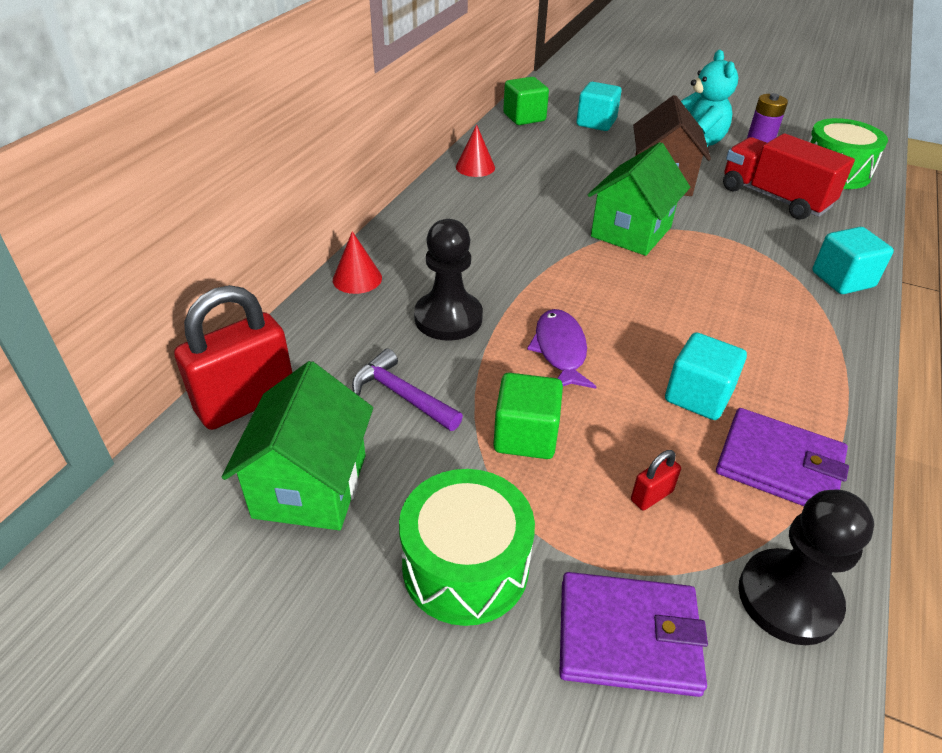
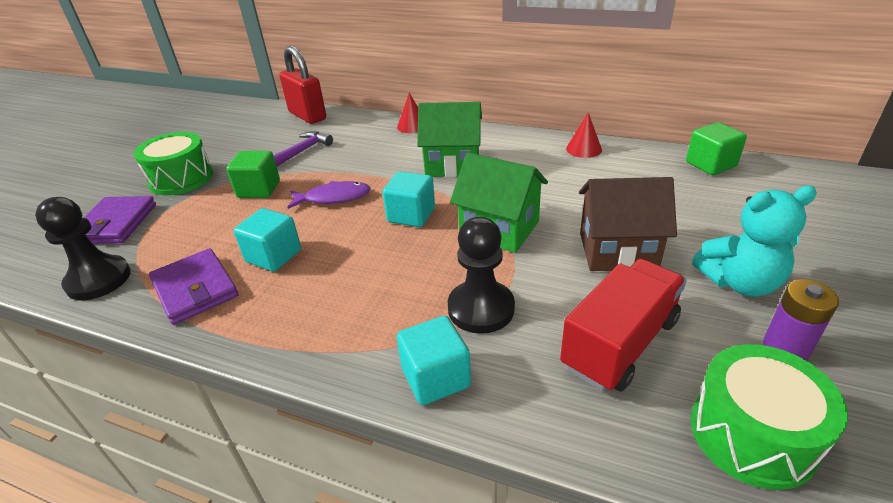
camera: 90 degrees right, 5 degrees down
(310, 485) = (247, 138): green house -> green house (452, 164)
(448, 318) = (371, 157): black pawn -> black pawn (481, 308)
(596, 123) = (738, 207): turquoise cube -> turquoise cube (411, 215)
(651, 496) = (195, 233): red padlock -> none
(779, 464) = (195, 289): purple wallet -> purple wallet turned 60 degrees counterclockwise

